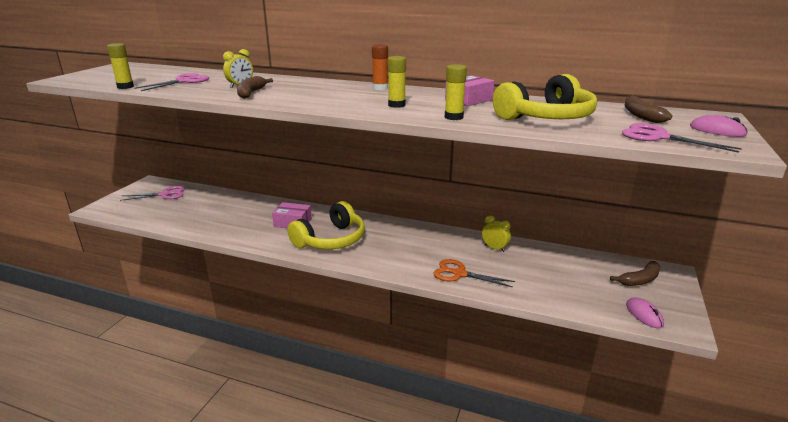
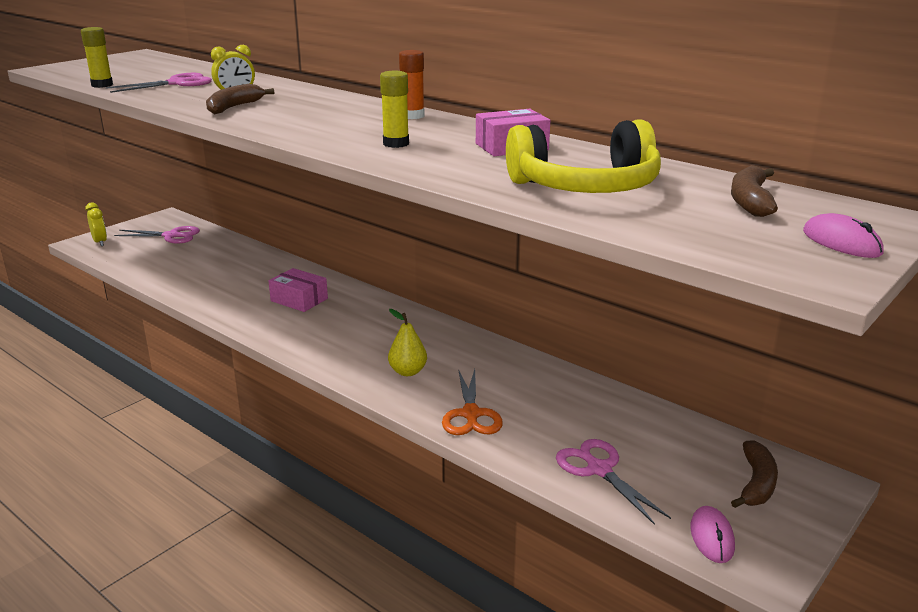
camera: 20 degrees right, 0 degrees up
(331, 240) = (330, 332): yellow headphones -> none
(400, 255) = (408, 371): none -> yellow pear
(453, 117) = (447, 171): yellow glue stick -> none
(459, 274) = (471, 414): orange scissors -> orange scissors turned 135 degrees counterclockwise
(494, 248) = (556, 388): yellow clock -> yellow clock (100, 242)
(640, 280) = (756, 483): brown banana -> brown banana turned 60 degrees counterclockwise
(658, 137) = (716, 239): pink scissors -> pink scissors (599, 470)

